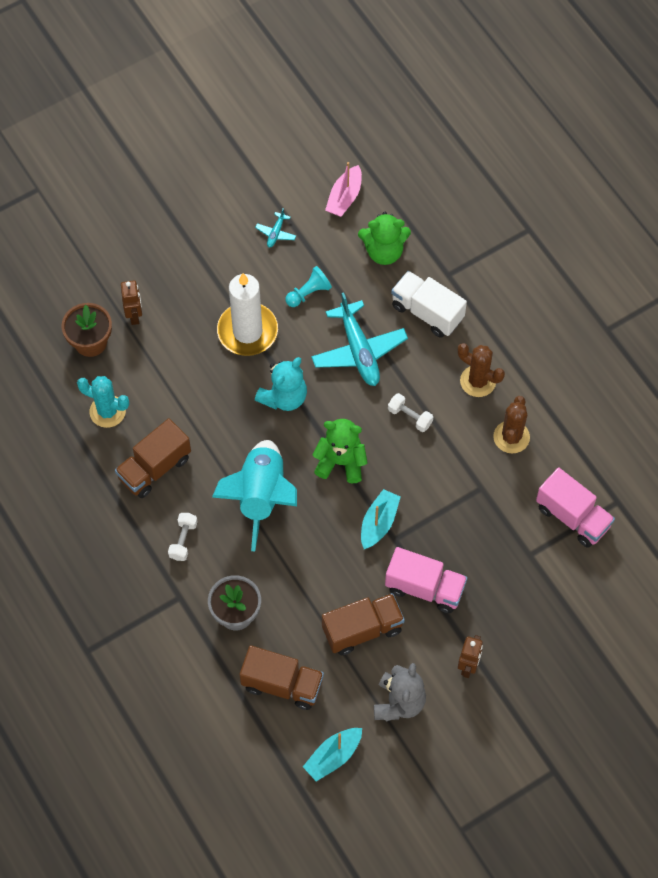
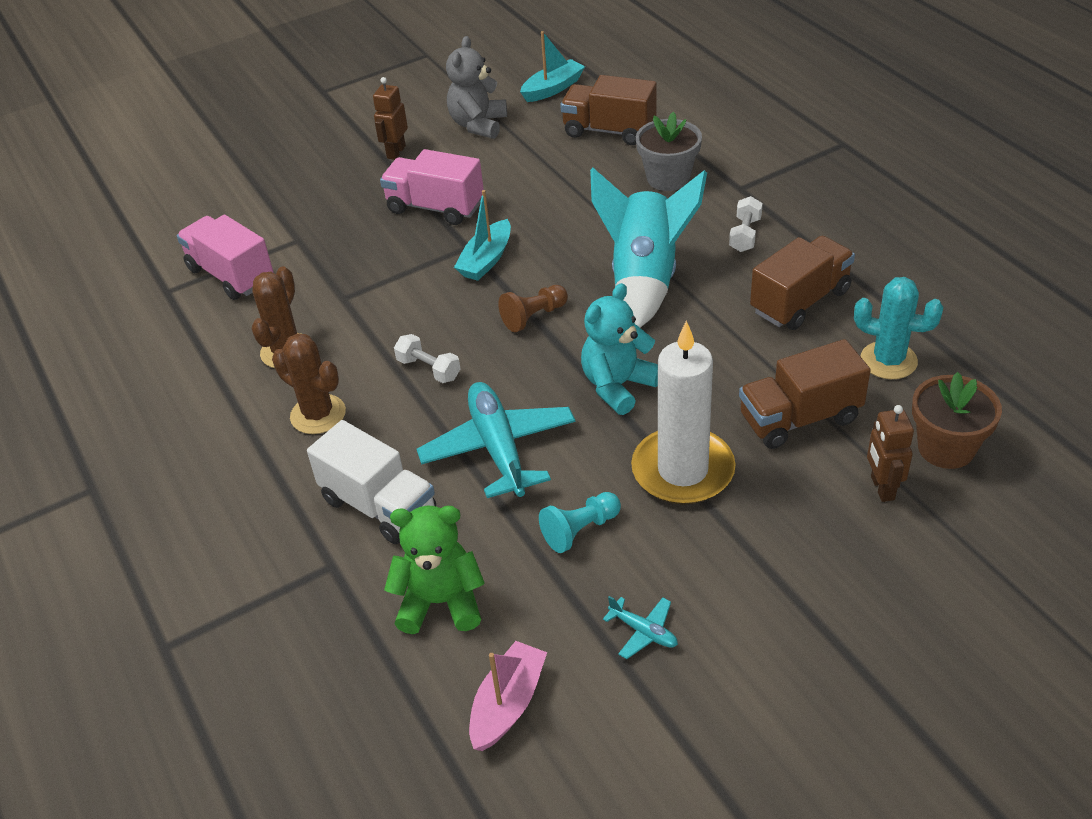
camera: 175 degrees left, 20 degrees down
(276, 233) = (643, 631): turquoise plane -> turquoise plane turned 105 degrees clockwise
(341, 462) = (534, 317): green teddy bear -> brown pawn
(362, 629) = (515, 173): brown truck -> brown truck (799, 418)

